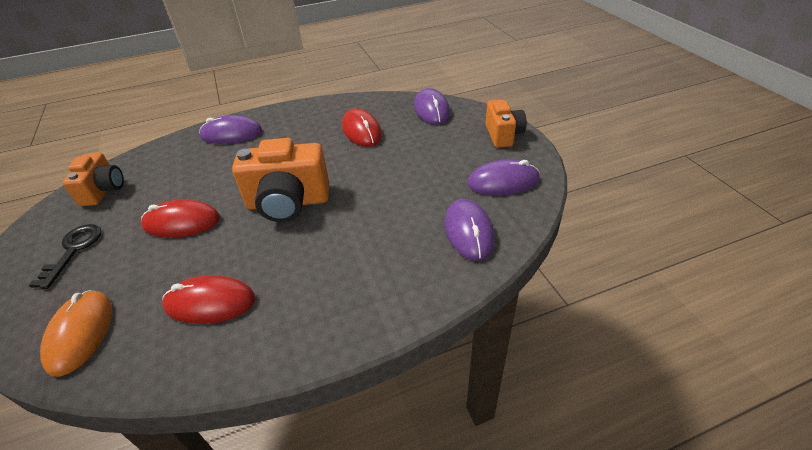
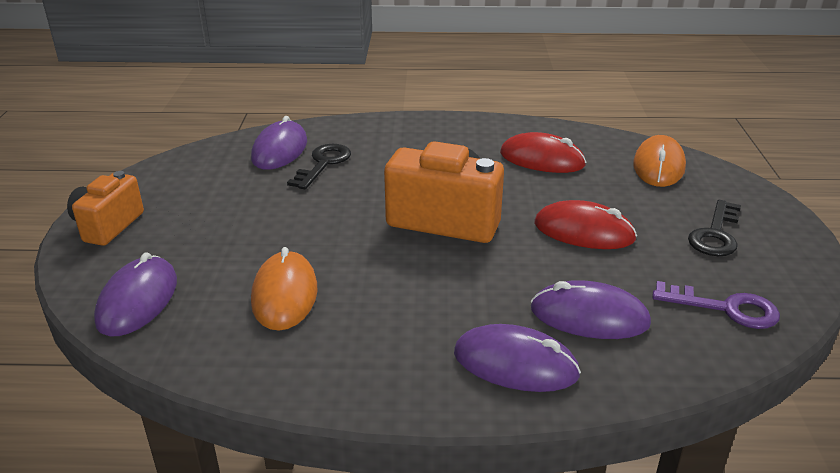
camera: 160 degrees left, 10 degrees down
(103, 190) = (725, 308): orange camera -> purple key
(361, 131) = (284, 294): red mouse -> orange mouse
(416, 227) = (323, 164): none -> black key
(503, 181) = (191, 177): purple mouse -> purple mouse (589, 316)

